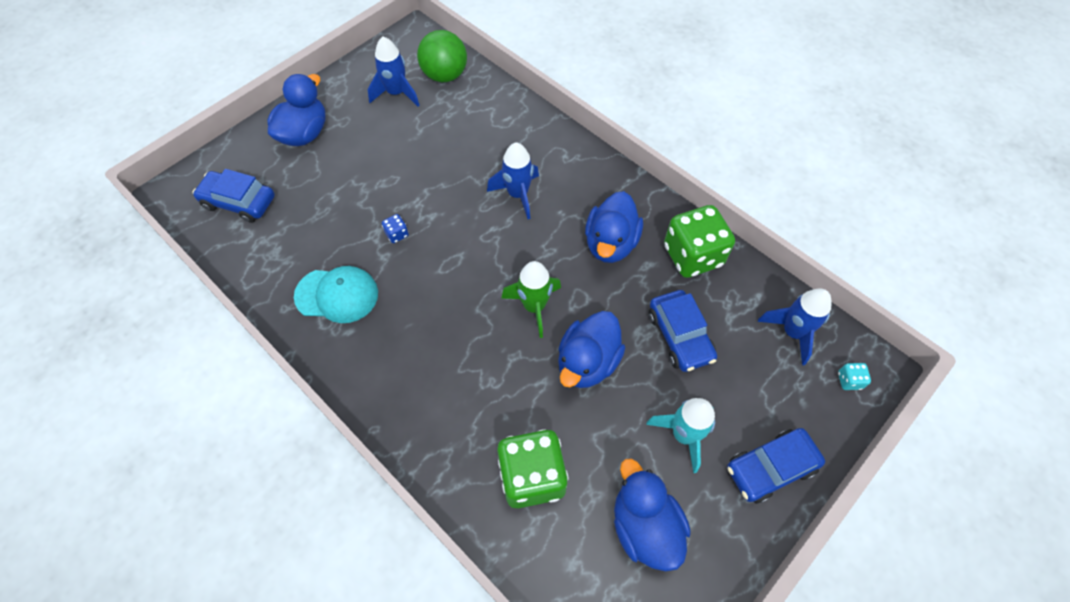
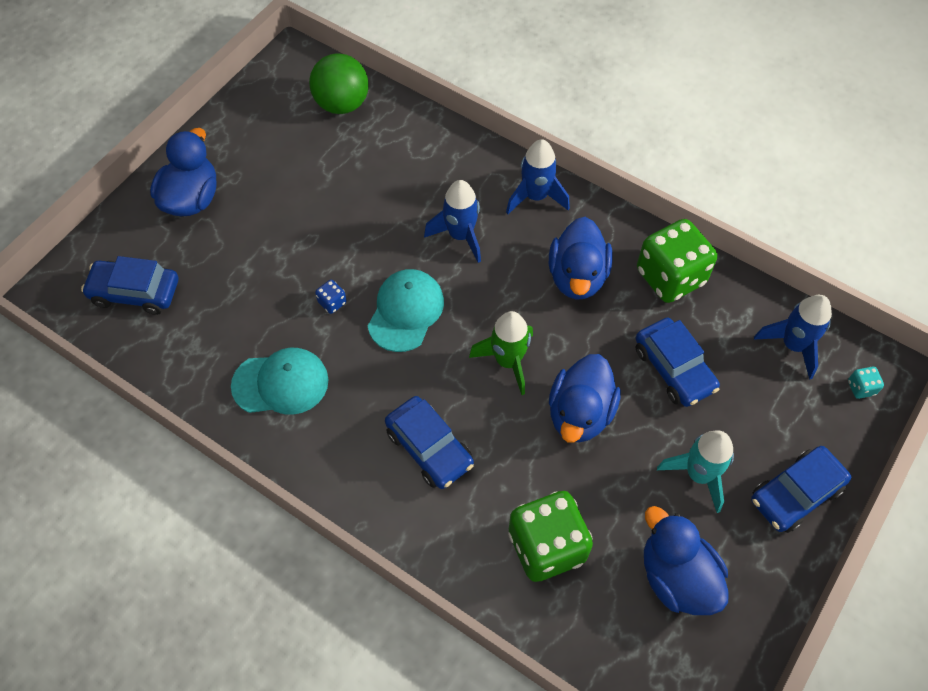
camera: 10 degrees left, 0 degrees up
(396, 93) = (290, 134): blue rocket -> blue rocket (536, 196)
(449, 371) = (429, 448): none -> blue car
(456, 251) = (406, 311): none -> turquoise cap

